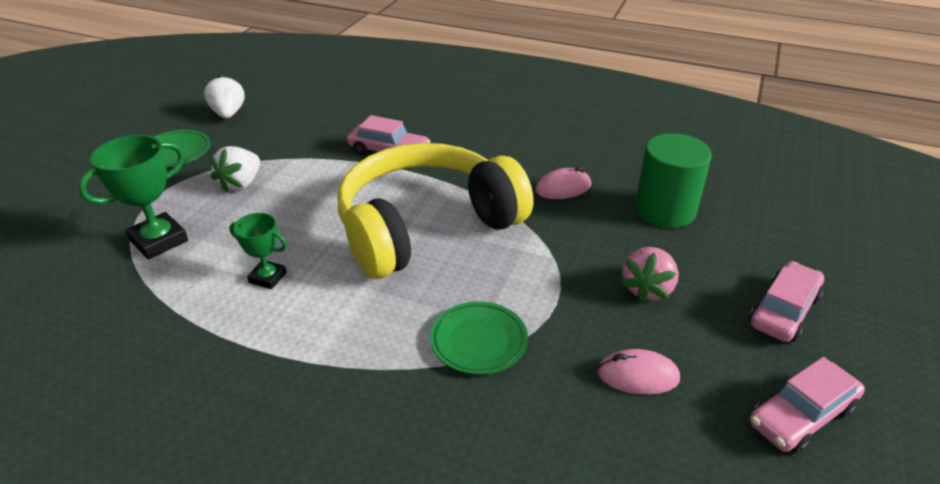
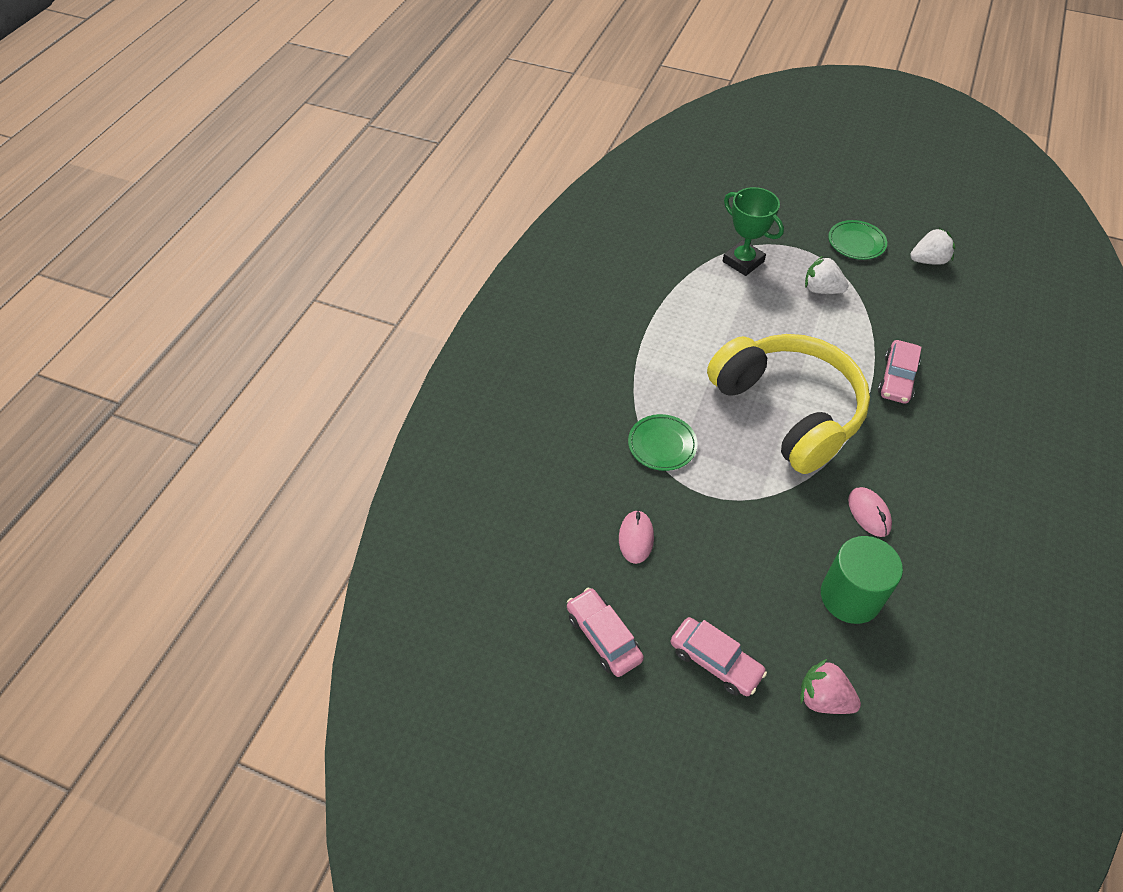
camera: 90 degrees right, 15 degrees up
(268, 277) = (712, 324): green trophy -> none
(647, 289) = (730, 560): pink strawberry -> pink strawberry (823, 698)

